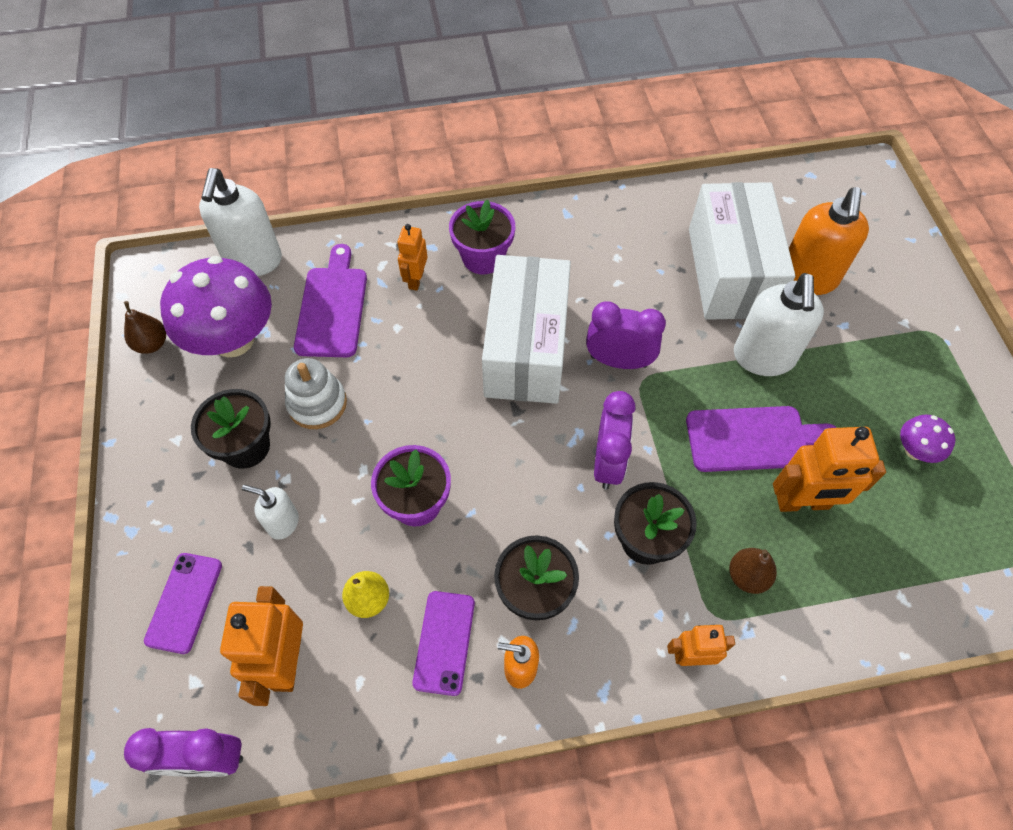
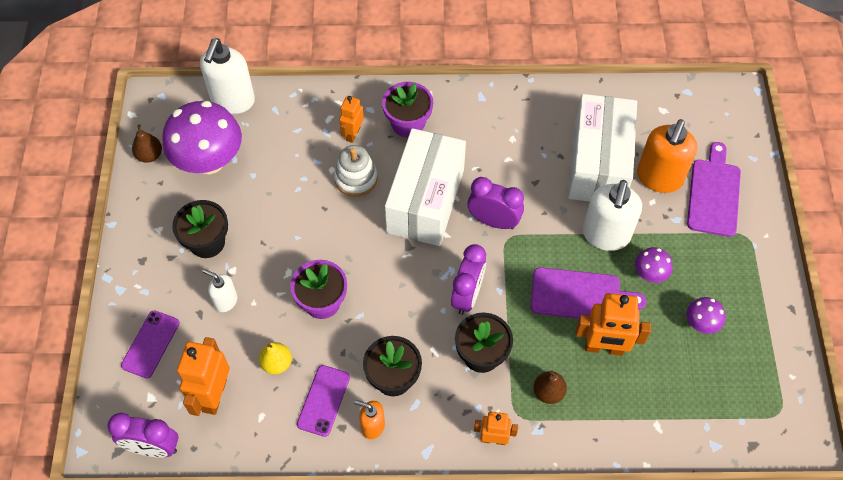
camera: 10 degrees right, 0 degrees up
(317, 404) = (263, 219): white stacking toy -> white stacking toy (356, 178)
(332, 307) = (286, 146): purple cutting board -> purple cutting board (714, 194)
(832, 397) = (650, 274): none -> purple mushroom

